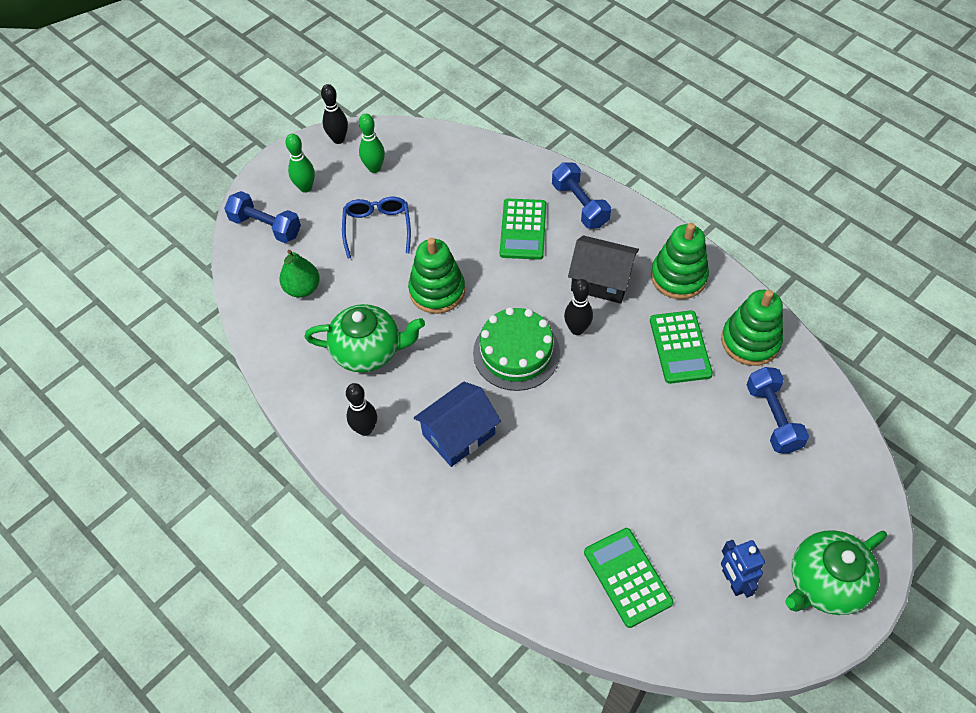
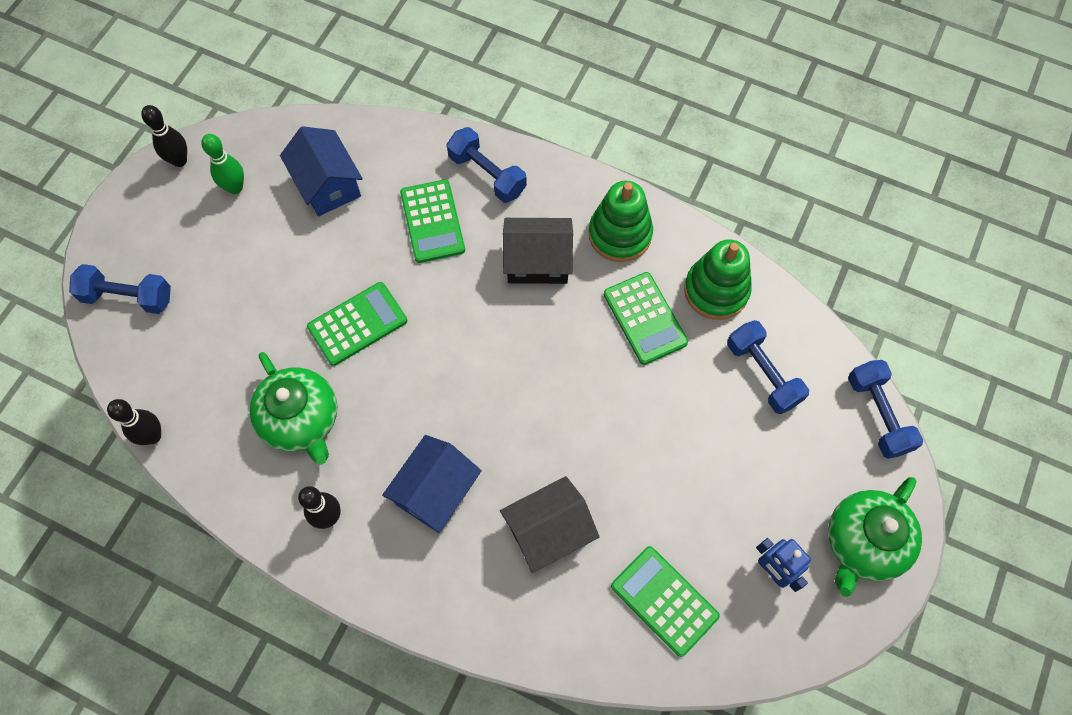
camera: 20 degrees left, 10 degrees up
(302, 288) = (198, 364): green pear -> none
(305, 187) = (160, 234): green bowling pin -> none
(368, 351) = (302, 420): green teapot -> green teapot turned 75 degrees clockwise
(377, 228) = (263, 264): blue glasses -> none
(437, 291) = (357, 324): green stacking toy -> green calculator
(447, 183) = (327, 185): none -> blue house
(516, 352) = (470, 375): green cake -> none
(544, 492) = (548, 531): none -> black house
(577, 329) = (528, 328): black bowling pin -> black bowling pin (153, 436)
(870, 480) = (878, 414): none -> blue dumbbell

